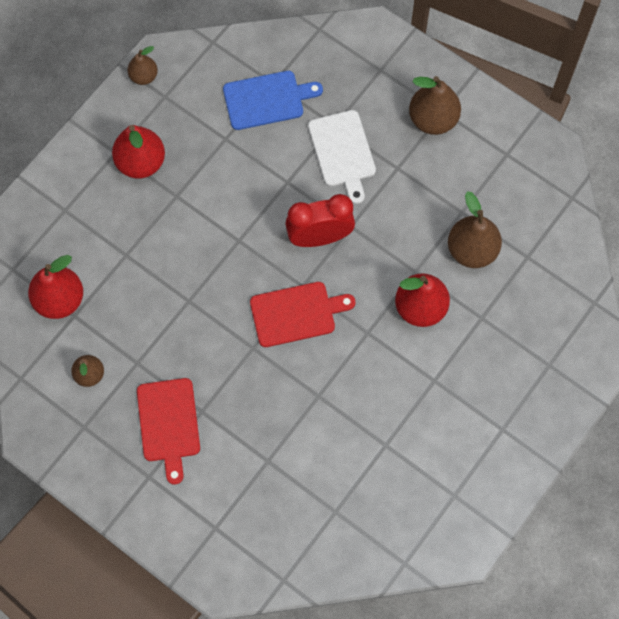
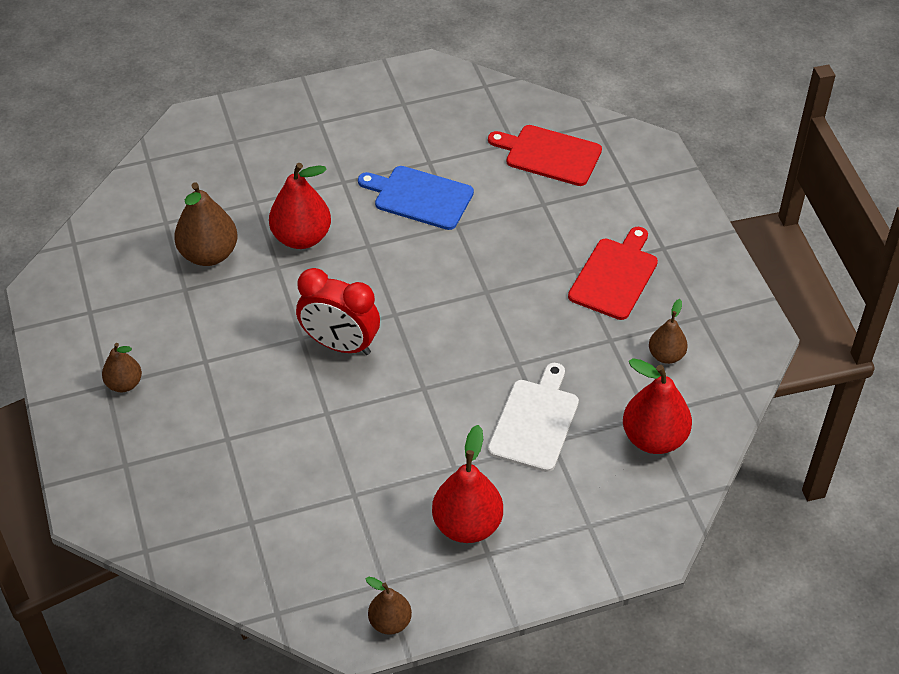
camera: 145 degrees left, 20 degrees down
(267, 100) = (273, 508): blue cutting board -> blue cutting board (420, 197)
(296, 314) = (421, 295): red cutting board -> red cutting board (549, 155)
(342, 152) = (244, 407): white cutting board -> white cutting board (535, 422)
(433, 119) = (124, 384): brown pear -> brown pear, size x0.59

